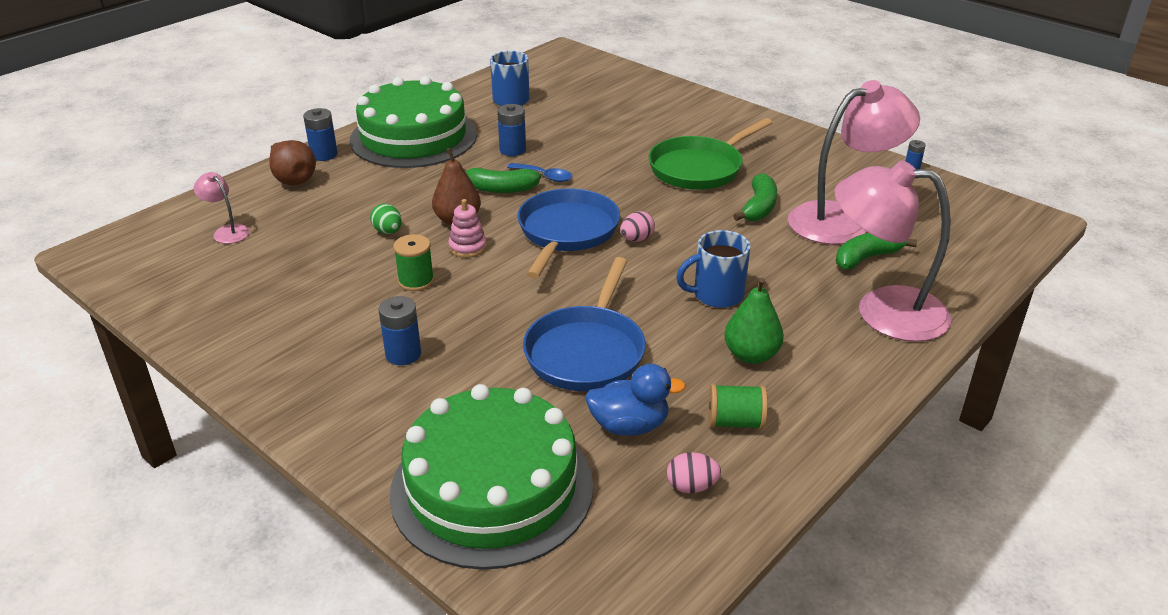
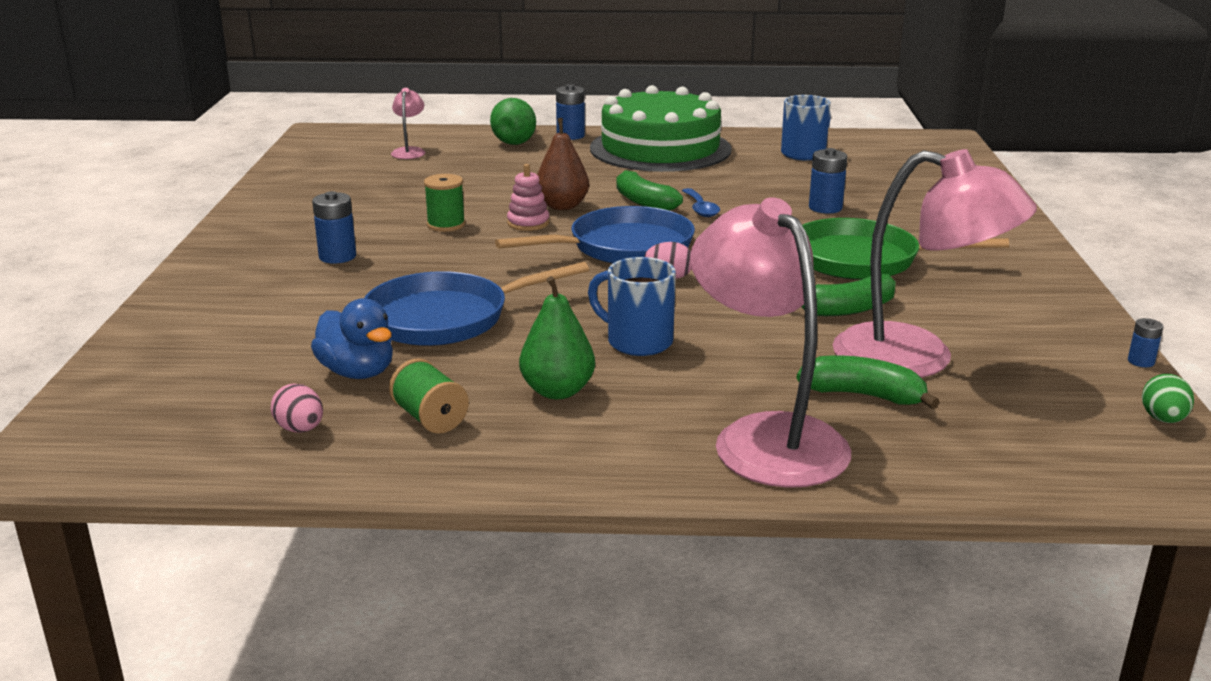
camera: 50 degrees right, 10 degrees down
(293, 179) = (516, 141): brown pear -> green pear
(388, 231) = (500, 192): green egg -> green egg (1163, 419)
(492, 488) = (201, 348): green cake -> none
(512, 150) = (718, 184): blue battery -> blue battery (825, 208)

